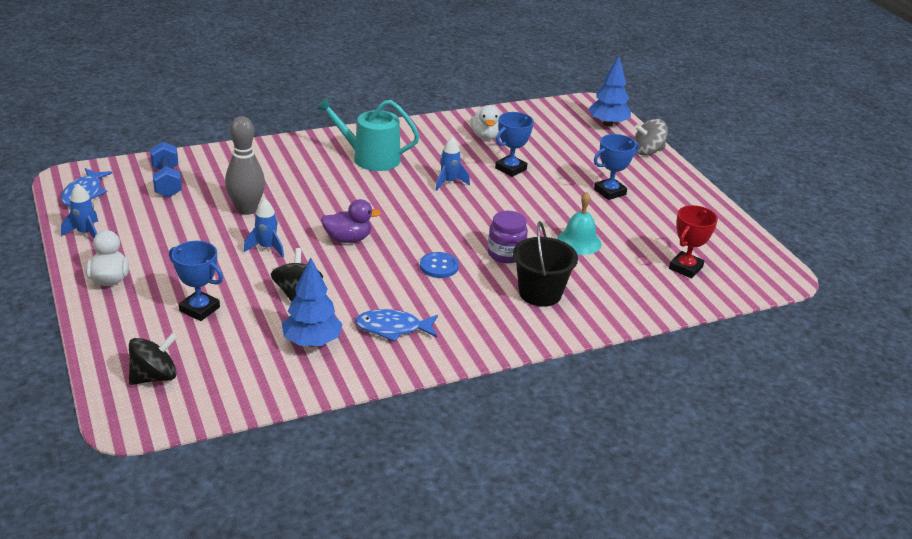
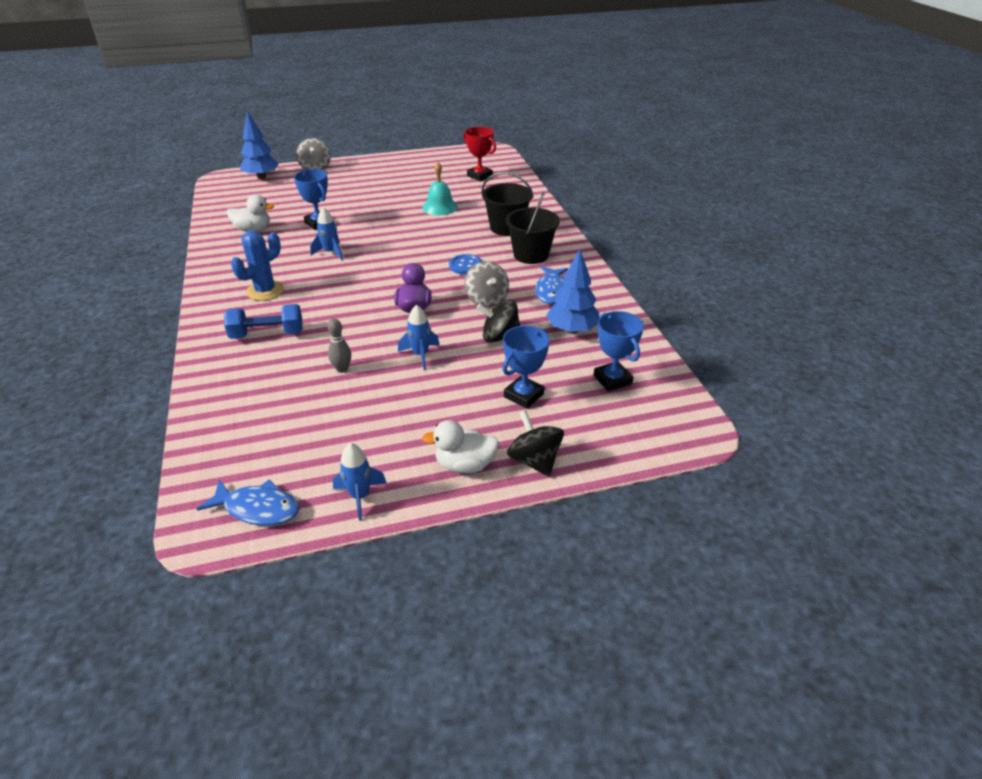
camera: 80 degrees left, 5 degrees up
(154, 377) = (631, 419): black spinning top -> black spinning top (534, 460)
(167, 182) = (256, 432): blue dumbbell -> blue dumbbell (267, 334)
(246, 209) = (342, 369): grey bowling pin -> grey bowling pin, size x0.52
(368, 283) = (486, 300): none -> grey spinning top
(370, 158) = (265, 291): turquoise watering can -> blue cactus
(475, 313) = (531, 255): none -> black bucket
(506, 254) = (452, 236): purple jar -> none
(609, 192) = (371, 188): blue trophy -> blue trophy (612, 380)

